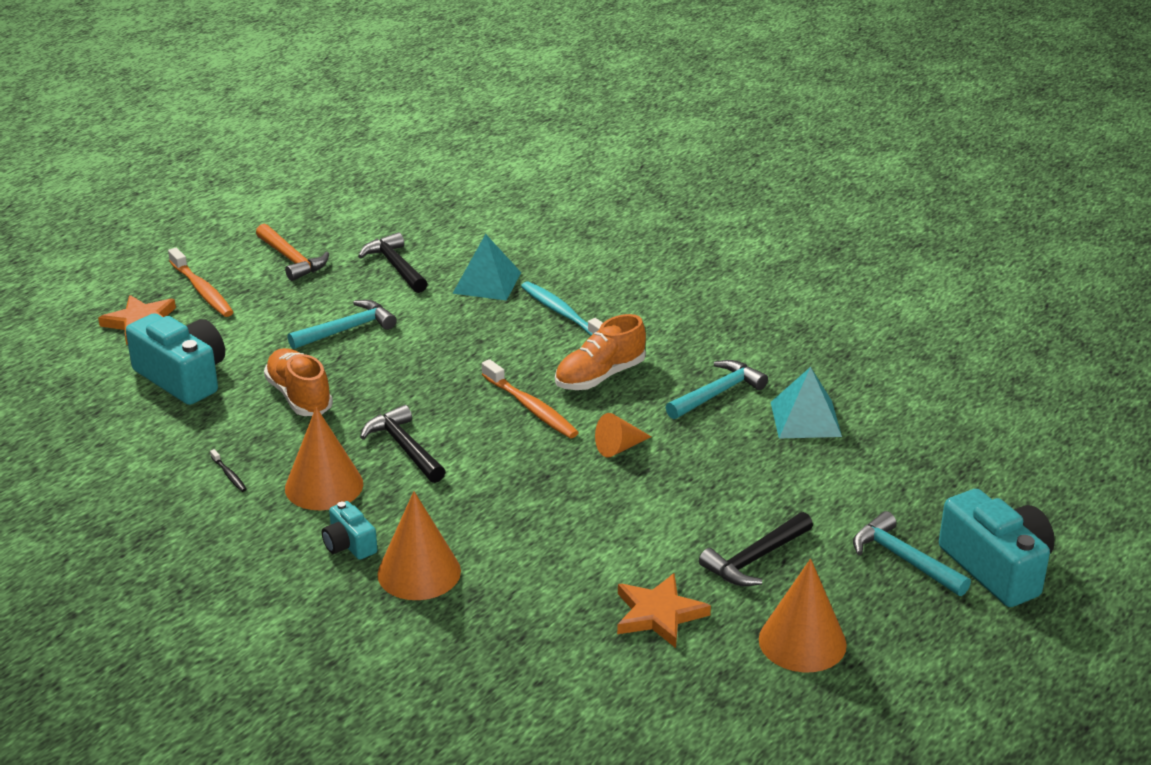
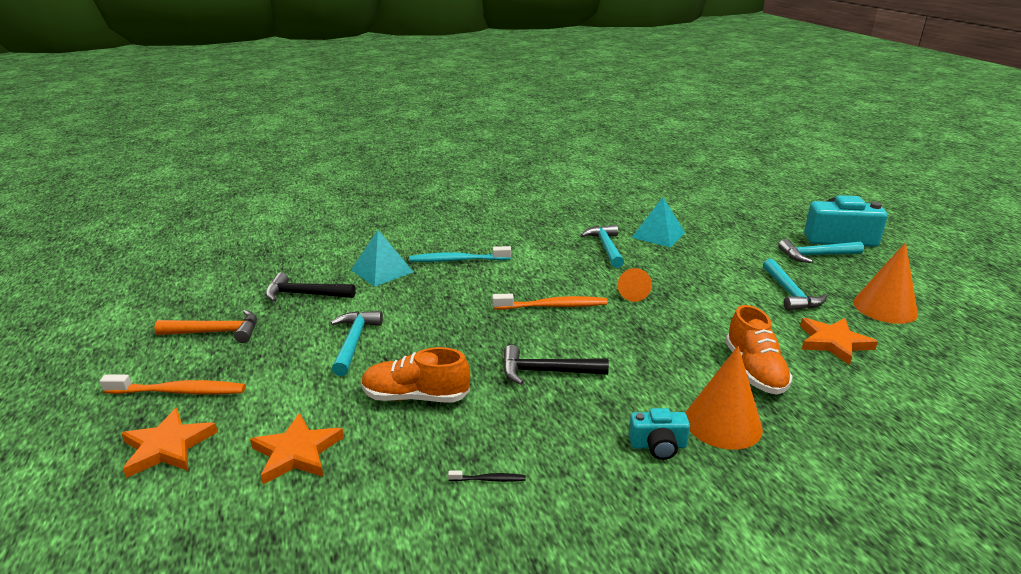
camera: 55 degrees left, 5 degrees down
(183, 377) = (297, 452): turquoise camera -> orange star
(324, 486) = (560, 429): orange cone -> none
(600, 376) = (545, 273): orange shoe -> orange shoe (754, 371)
(755, 559) = (790, 293): black hammer -> turquoise hammer

